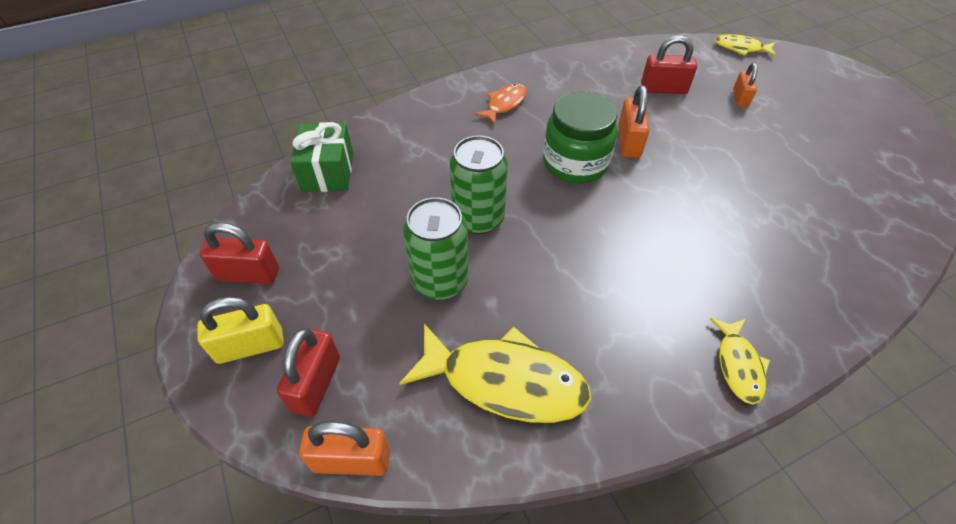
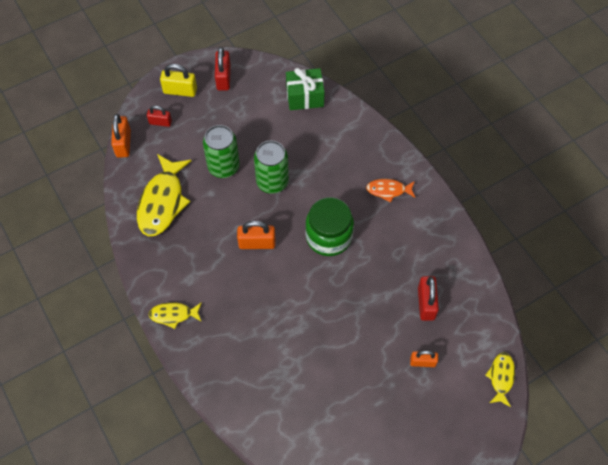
camera: 85 degrees right, 10 degrees up
(250, 346) = (180, 91): yellow padlock -> yellow padlock turned 60 degrees counterclockwise
(316, 383) = (160, 122): red padlock -> red padlock, size x0.66
(504, 104) = (388, 190): orange fish -> orange fish turned 150 degrees clockwise
(629, 142) = (355, 272): orange padlock -> orange padlock (257, 243)

